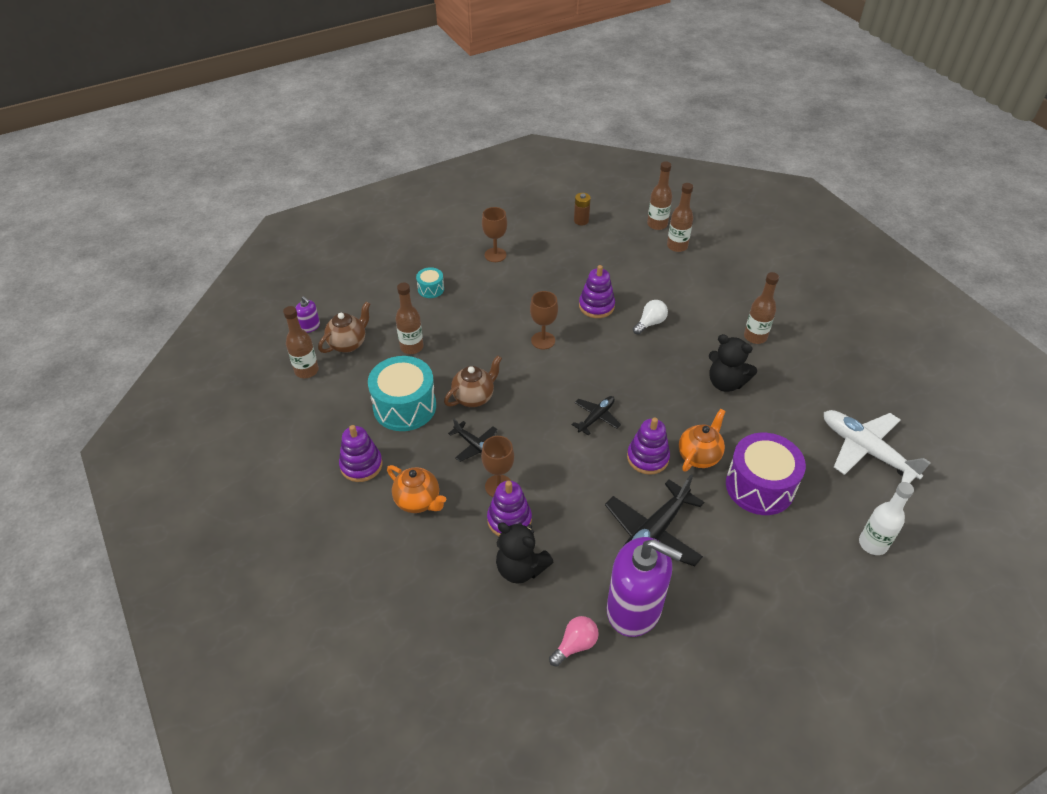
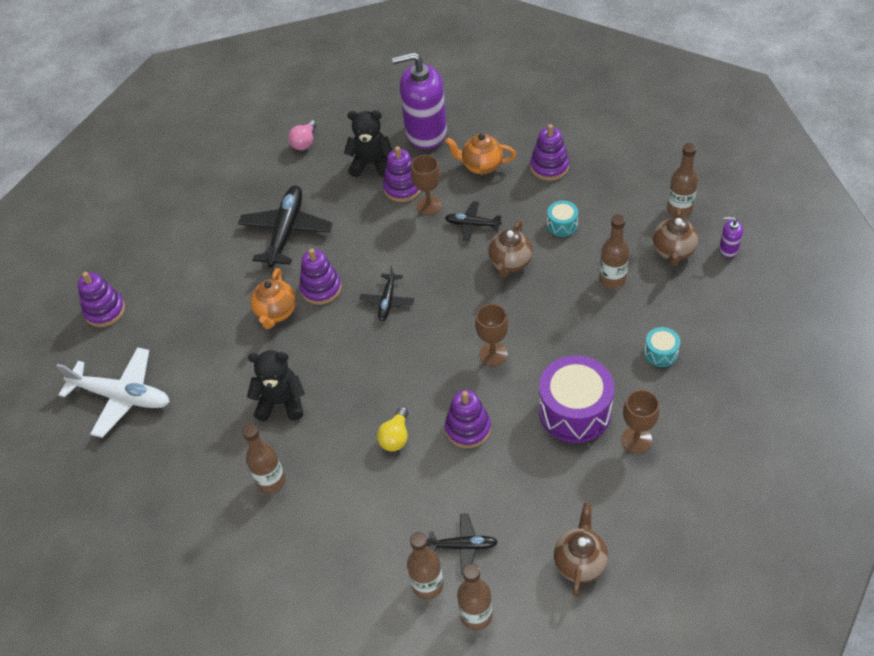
camera: 155 degrees right, 5 degrees up
(404, 406) = (562, 225): turquoise drum -> turquoise drum, size x0.48
(581, 221) = (580, 562): brown battery -> brown teapot
(634, 608) = (276, 180): purple soap dispenser -> purple soap dispenser (426, 132)
(643, 253) = (463, 546): none -> black plane
(650, 323) = (395, 437): white light bulb -> yellow light bulb
(759, 486) = (213, 312): purple drum -> purple drum (575, 411)
(872, 544) = (105, 311): white bottle -> purple stacking toy

